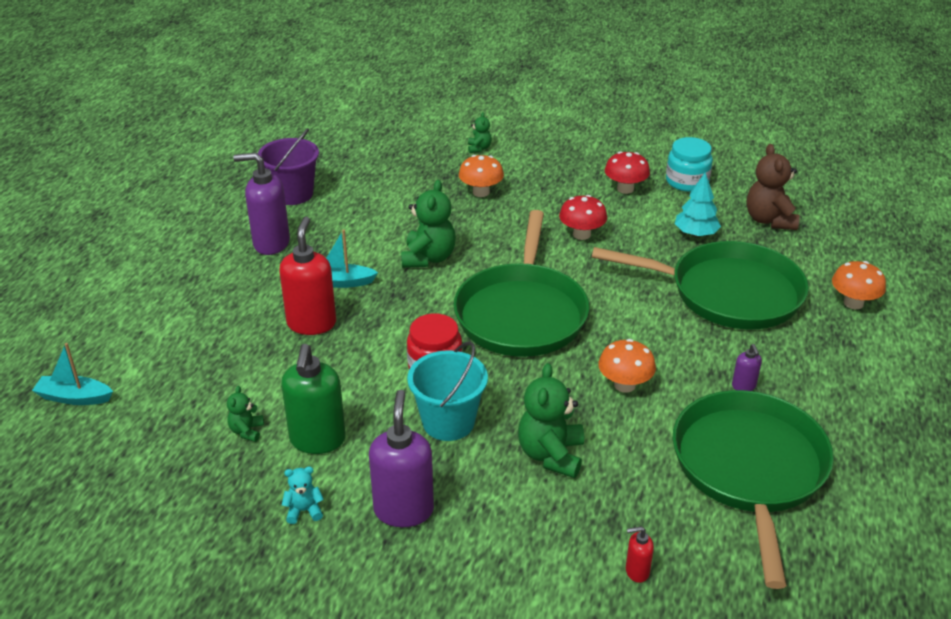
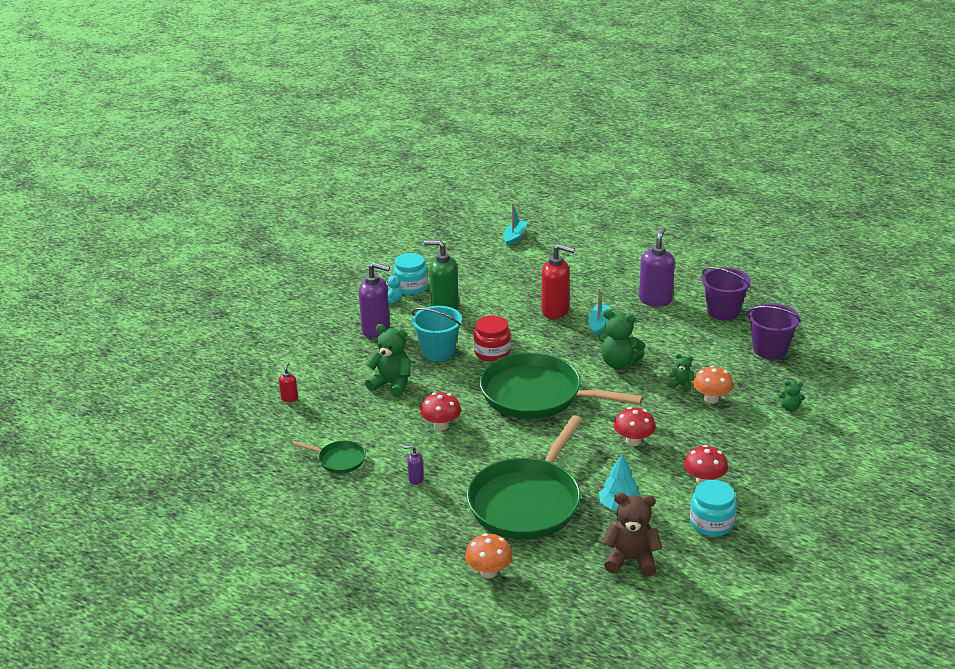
camera: 105 degrees right, 5 degrees down
(247, 431) = (462, 286): green teddy bear -> green teddy bear (681, 385)
(254, 496) = (411, 287): none -> turquoise jar
(371, 162) = (770, 349): none -> purple bucket
(624, 385) = (441, 425): orange mushroom -> red mushroom
(749, 468) = (339, 460): green pan -> green pan, size x0.44

